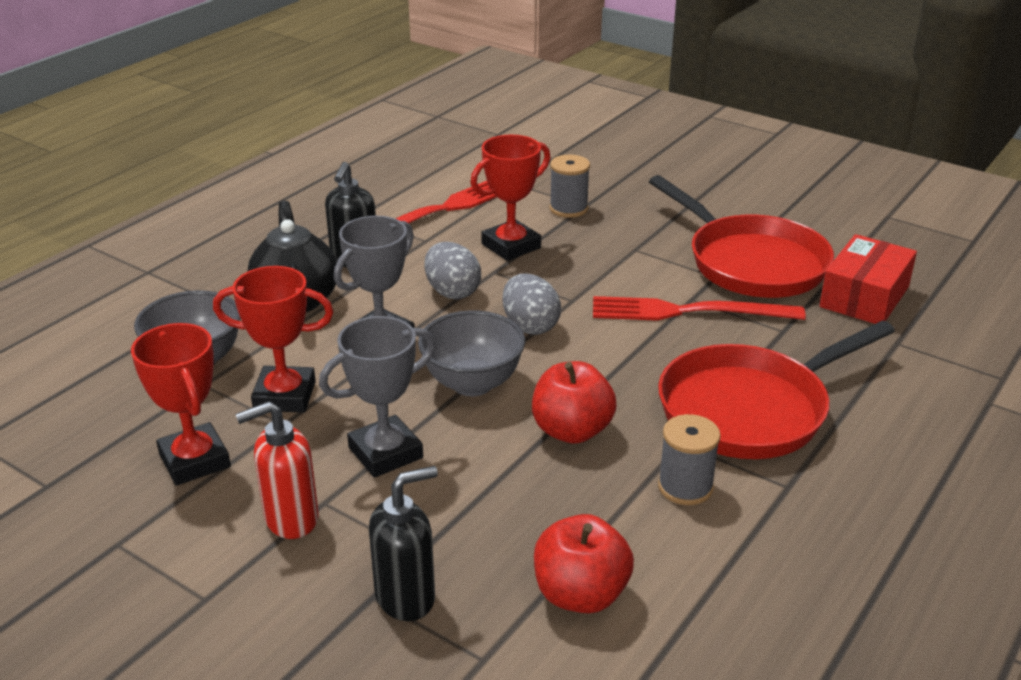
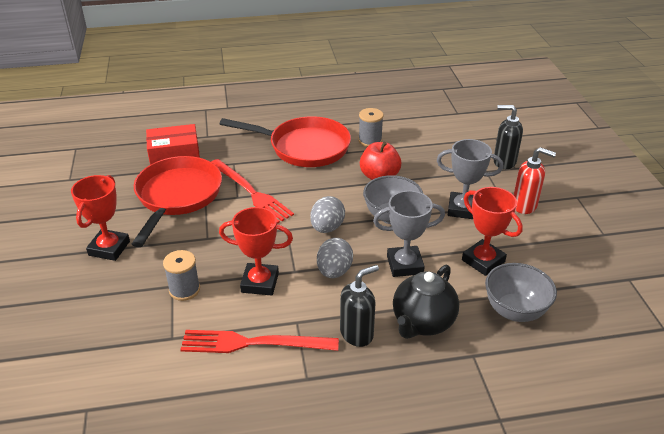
camera: 135 degrees left, 5 degrees up
(195, 460) = (550, 252): red trophy -> red trophy (109, 248)
(580, 594) = (447, 135): red apple -> none

